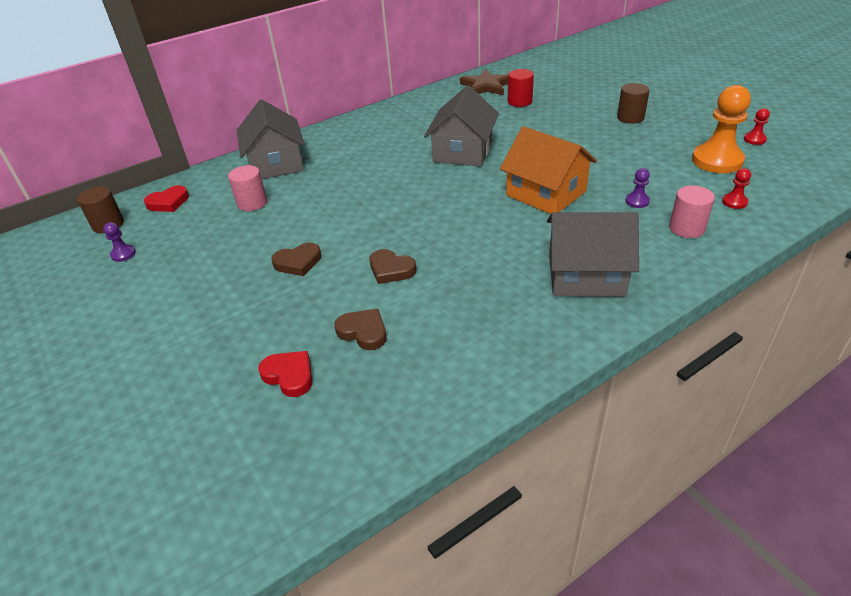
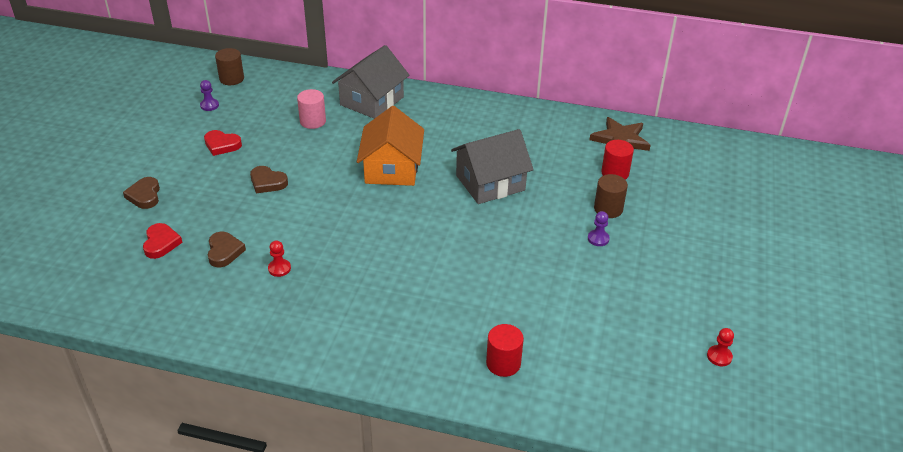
camera: 45 degrees right, 0 degrees up
(168, 202) = (278, 86): red heart -> red heart (222, 145)
(391, 269) = (298, 229): brown heart -> brown heart (144, 195)
(546, 193) = (474, 259): orange house -> orange house (392, 168)
(585, 275) = (381, 330): grey house -> none
(630, 118) = (666, 255): brown cylinder -> brown cylinder (608, 209)
(637, 201) = (516, 317): purple pawn -> purple pawn (598, 239)
(686, 228) = (503, 363): pink cylinder -> red cylinder
(717, 161) = (644, 343): orange pawn -> none
(734, 202) = (578, 380): red pawn -> red pawn (279, 268)

